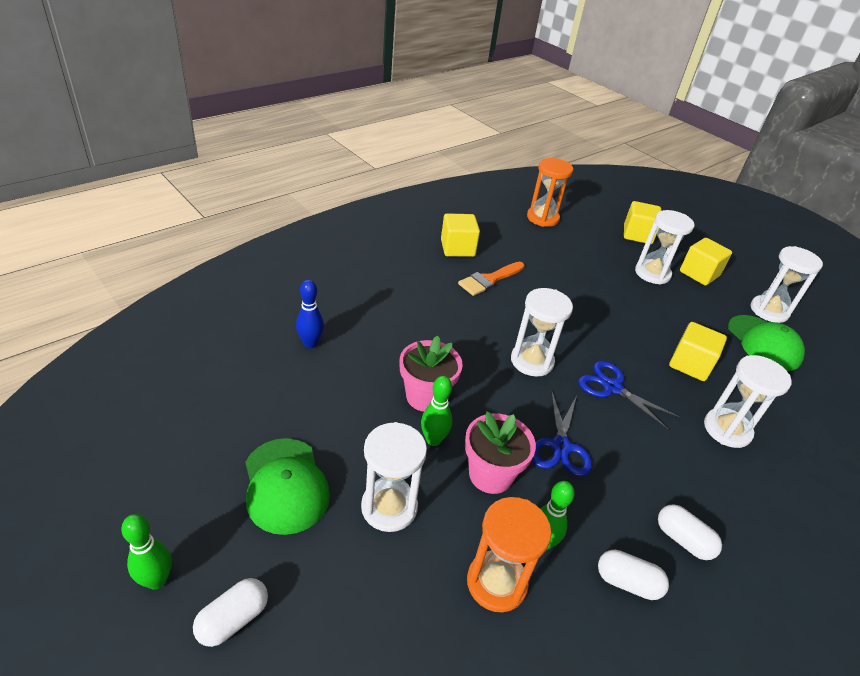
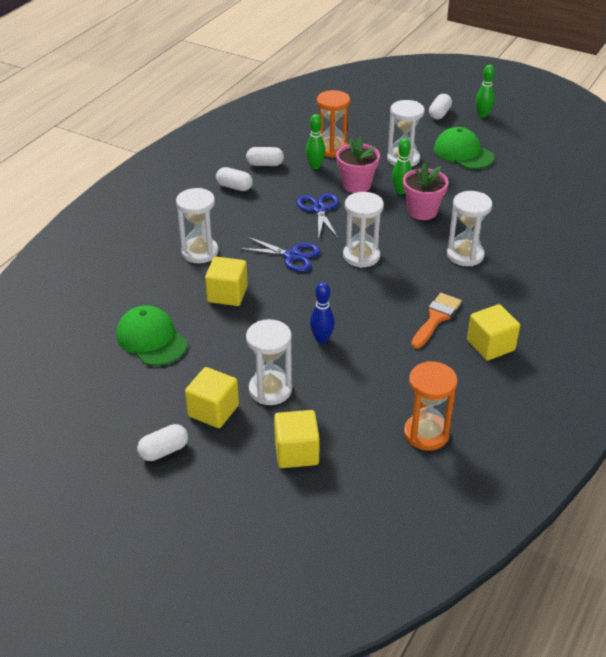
camera: 165 degrees right, 0 degrees up
(310, 343) = (527, 219): blue bowling pin -> blue bowling pin (321, 339)
(734, 262) = (164, 451): none -> white capsule
(769, 311) = (135, 383): white hourglass -> white hourglass (465, 255)

